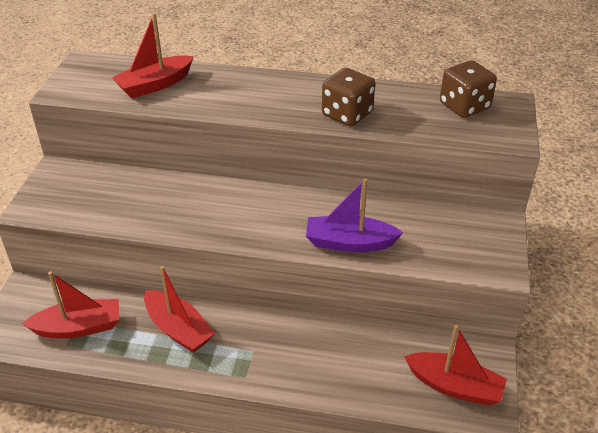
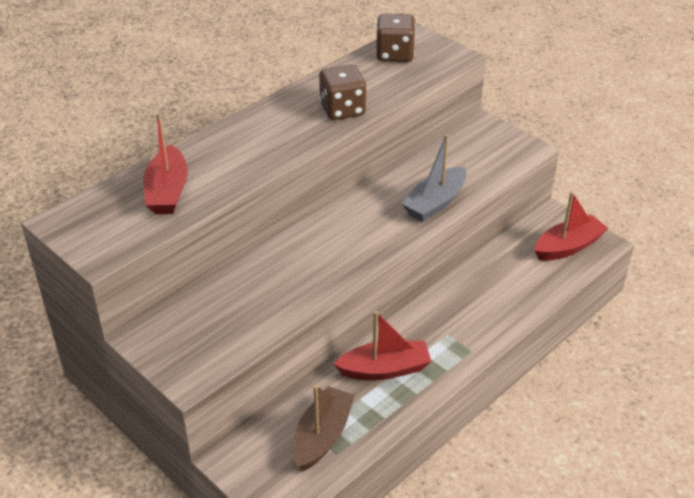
camera: 55 degrees left, 0 degrees up
(79, 327) = (322, 436): red boat -> brown boat
(349, 243) = (435, 203): purple boat -> grey boat

